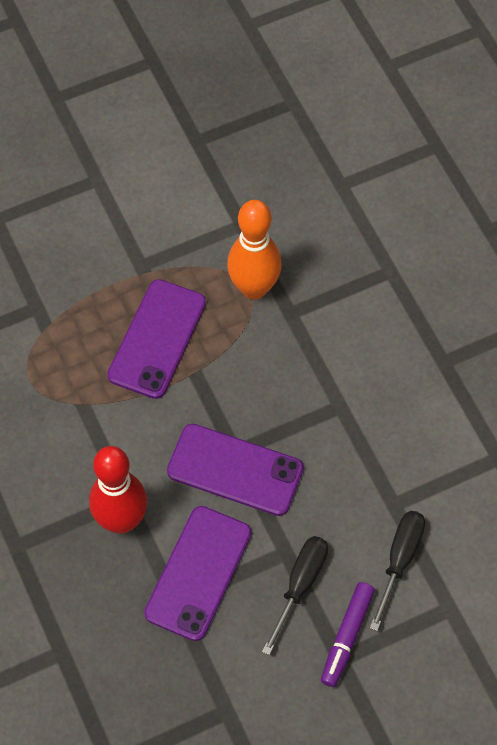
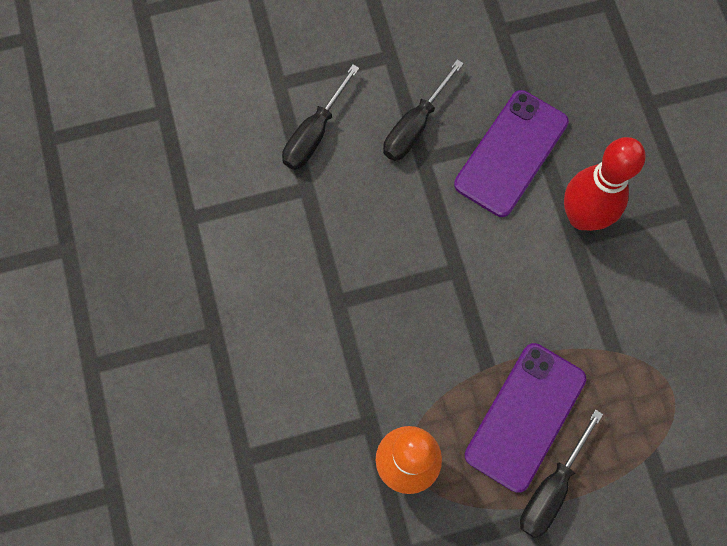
camera: 170 degrees left, 10 degrees up
(129, 289) = (551, 488): none -> black screwdriver
(235, 470) = (460, 250): purple phone -> none
(347, 636) = (380, 74): purple marker -> none

